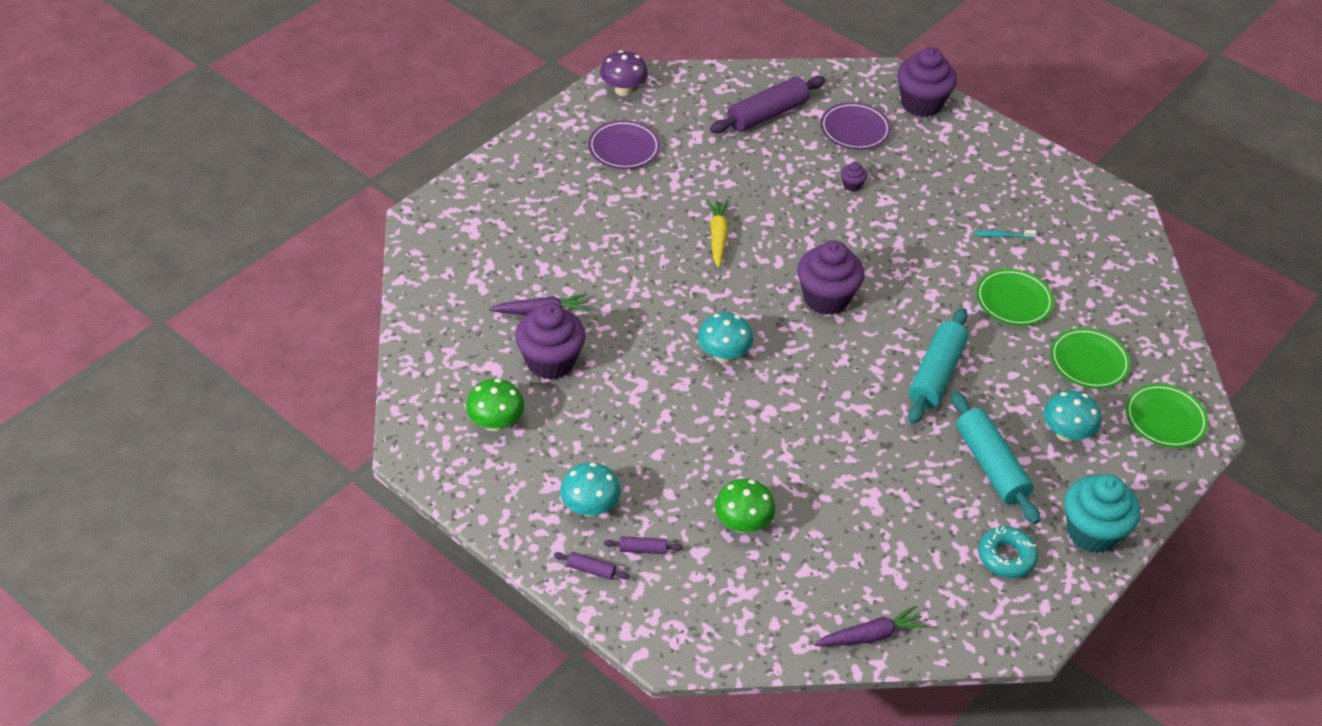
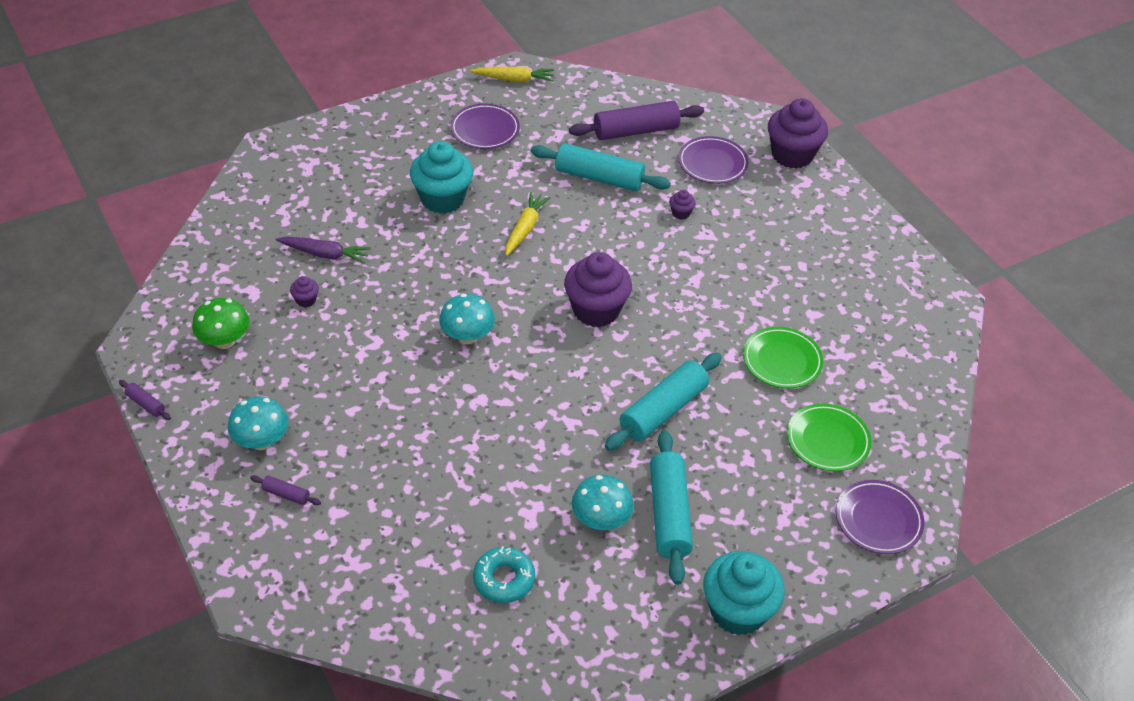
camera: 20 degrees right, 0 degrees up
(550, 361) = (306, 300): purple cupcake -> purple cupcake, size x0.42
(591, 570) = (228, 499): purple rolling pin -> purple rolling pin (146, 404)
(623, 90) = (514, 79): purple mushroom -> yellow carrot
(623, 228) = (442, 199): none -> turquoise cupcake
(742, 524) = (393, 498): green mushroom -> none
(758, 169) = (599, 177): none -> turquoise rolling pin
(870, 635) = (453, 644): purple carrot -> none
(1002, 236) = (805, 296): turquoise toothbrush -> none
(1006, 557) = (634, 609): turquoise donut -> turquoise donut (504, 579)
(1066, 434) = (764, 505): turquoise mushroom -> turquoise mushroom (601, 520)
(1165, 419) = (878, 520): green plate -> purple plate

